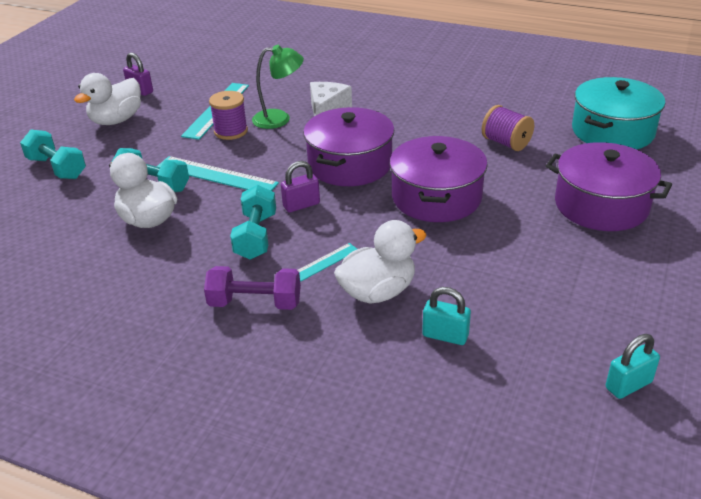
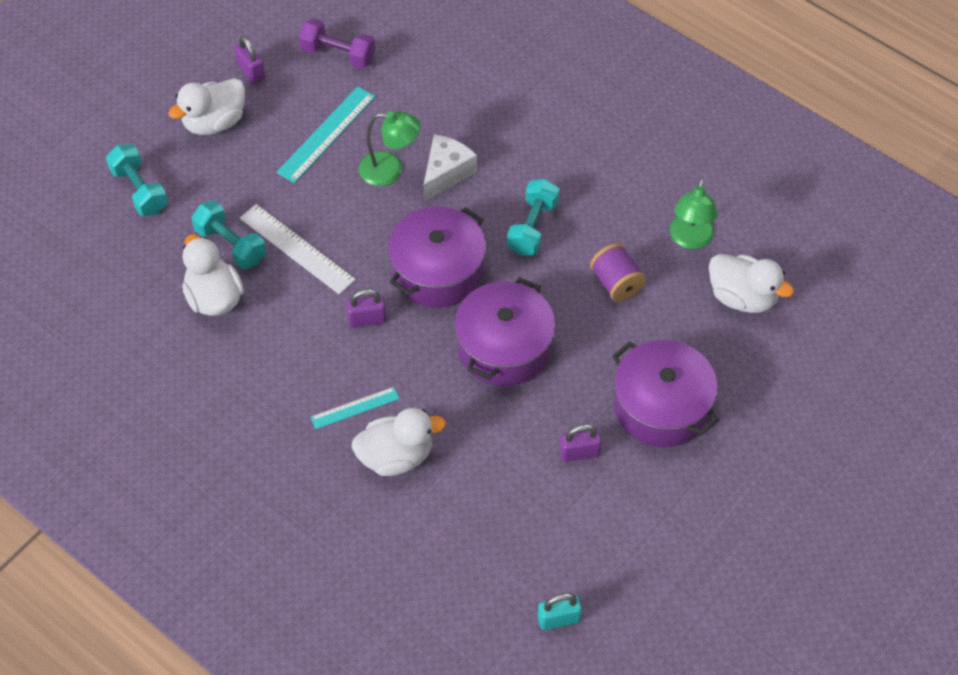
camera: 15 degrees right, 20 degrees up
(216, 175) = (296, 249): turquoise ruler -> white ruler
(231, 131) = (331, 178): purple spool -> none
(255, 303) = (284, 438): purple dumbbell -> purple dumbbell (338, 54)
(256, 236) = (310, 352): turquoise dumbbell -> turquoise dumbbell (532, 227)
(445, 335) = (433, 523): turquoise padlock -> none
(546, 110) = (690, 239): none -> green lamp
(552, 250) = (579, 453): none -> purple padlock
(612, 131) = (742, 297): turquoise pot -> white duck

